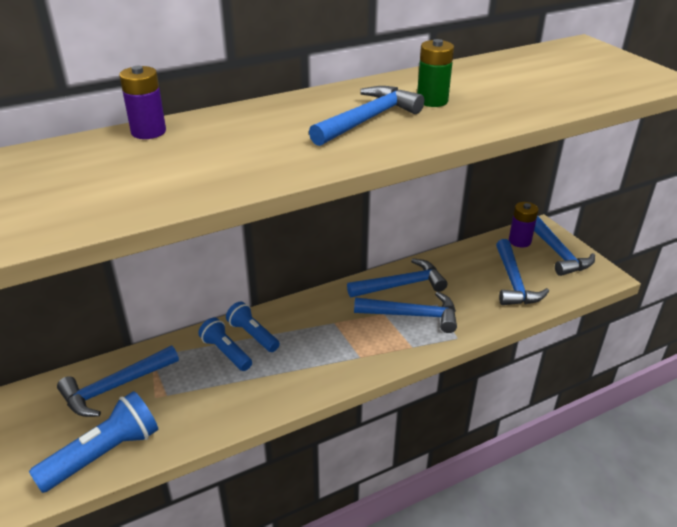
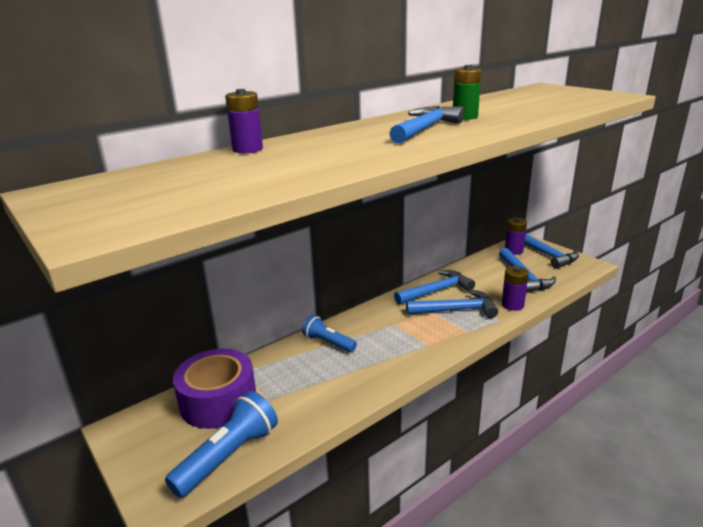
camera: 10 degrees left, 10 degrees down
(115, 387) = (218, 401): blue hammer -> purple tape
(226, 352) = (310, 359): blue flashlight -> none
(481, 319) = (512, 305): none -> purple battery

